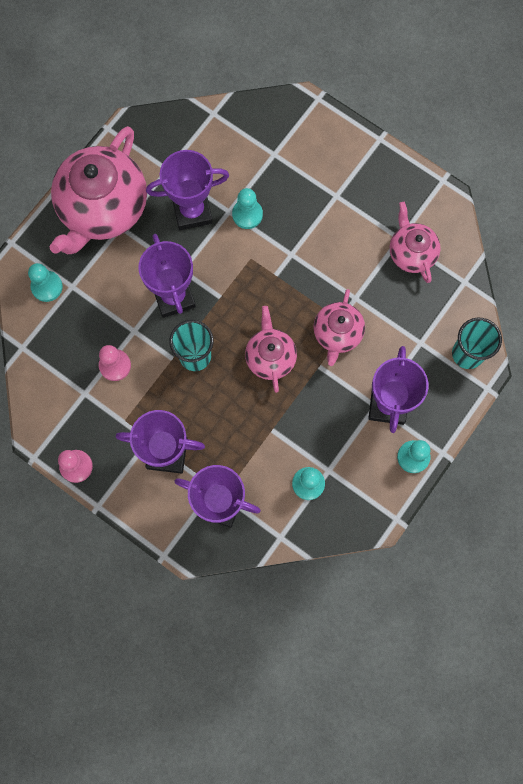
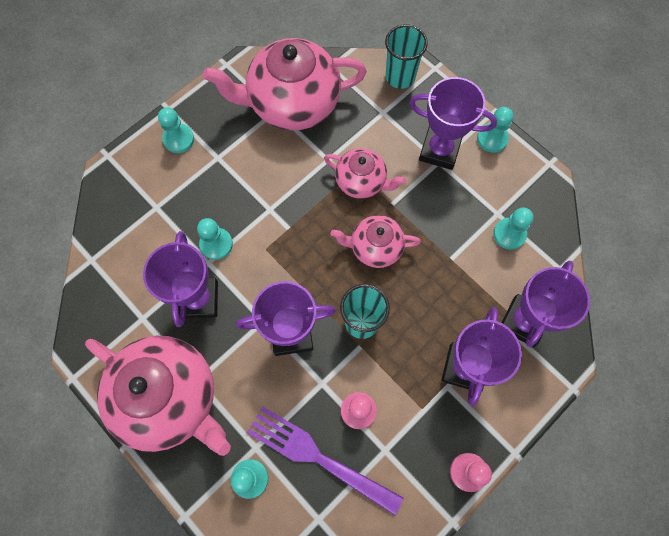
camera: 80 degrees left, 5 degrees down
(71, 339) = (319, 457): none -> purple fork
(348, 156) = (178, 139): none -> turquoise pawn
(411, 253) = (292, 103): pink teapot -> pink teapot, size x1.88

